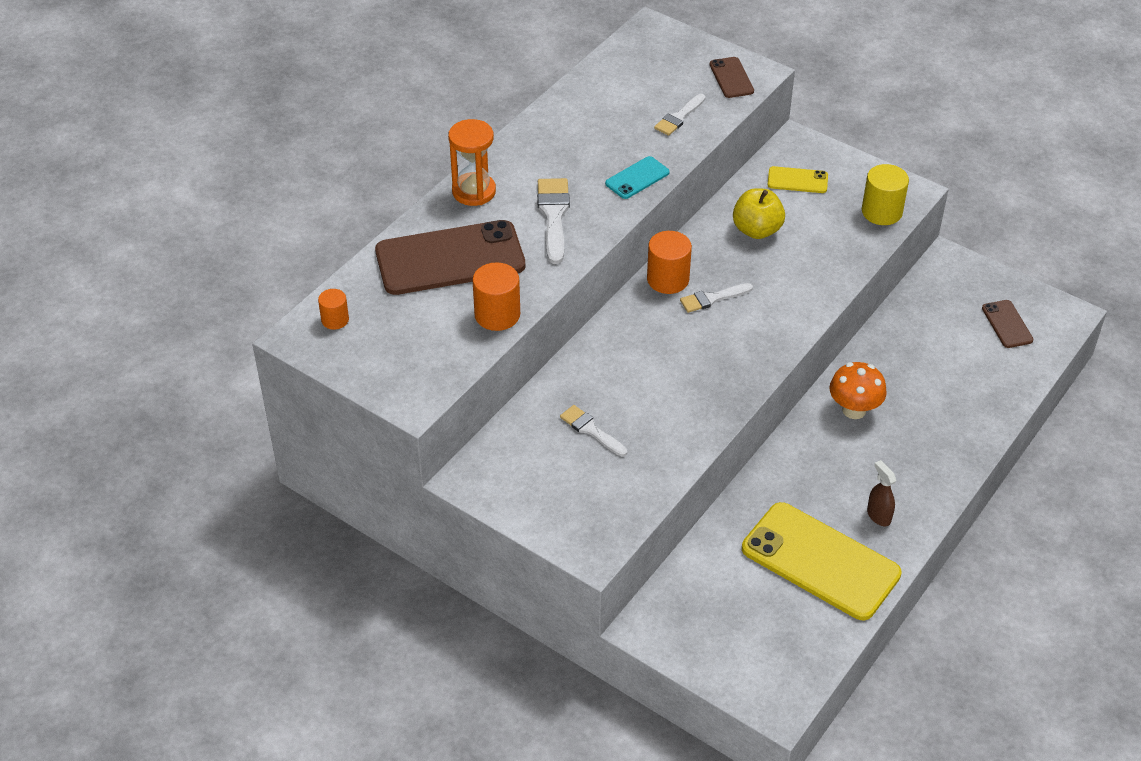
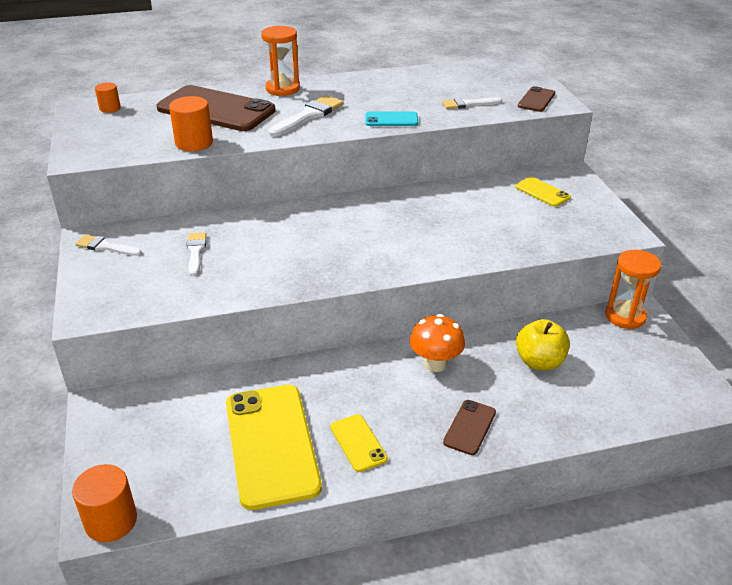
camera: 40 degrees right, 10 degrees down
(668, 279) = (370, 202): orange cylinder -> orange cylinder (111, 521)
(712, 298) = (384, 224): white brush -> white brush (105, 246)
(757, 230) = (472, 204): yellow apple -> yellow apple (539, 362)
(878, 516) = (358, 443): brown spray bottle -> yellow phone
(881, 212) = (585, 234): yellow cylinder -> none
(942, 271) = (625, 316): none -> orange hourglass
(1007, 324) = (642, 377): brown phone -> brown phone (469, 427)

